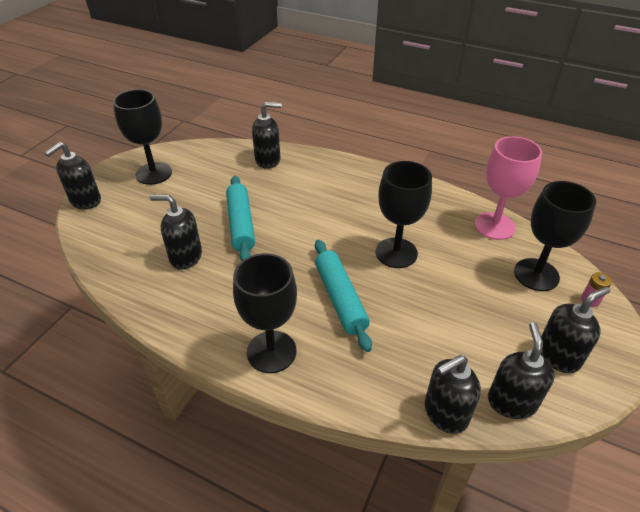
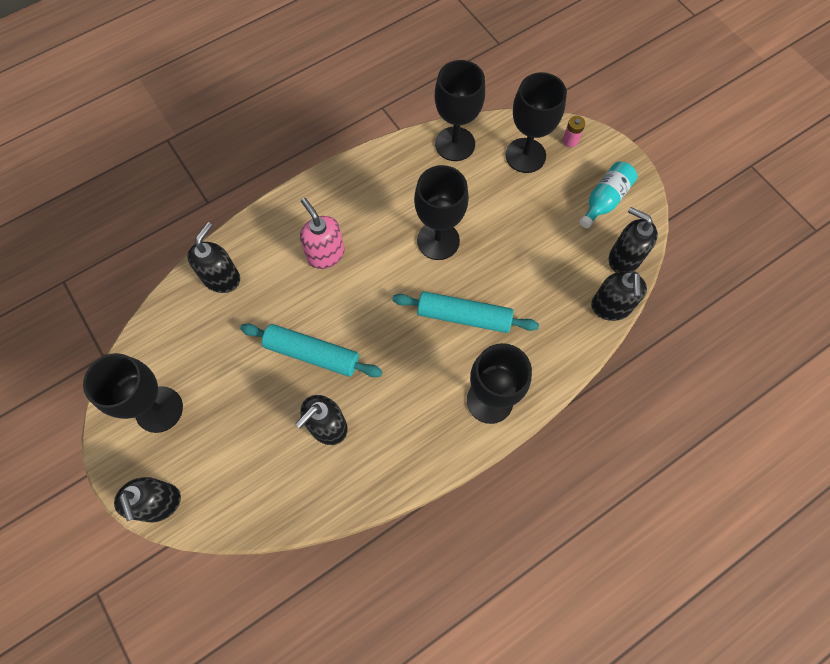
camera: 60 degrees left, 25 degrees up
(327, 197) = (325, 254): none -> pink soap dispenser
(494, 226) = (455, 144): pink goblet -> black goblet
(558, 355) = (604, 200): black soap dispenser -> turquoise bottle

